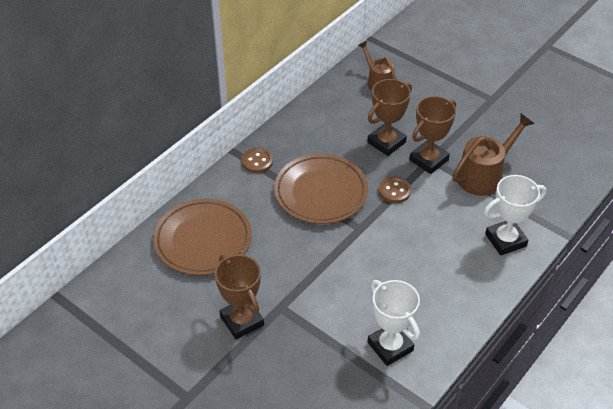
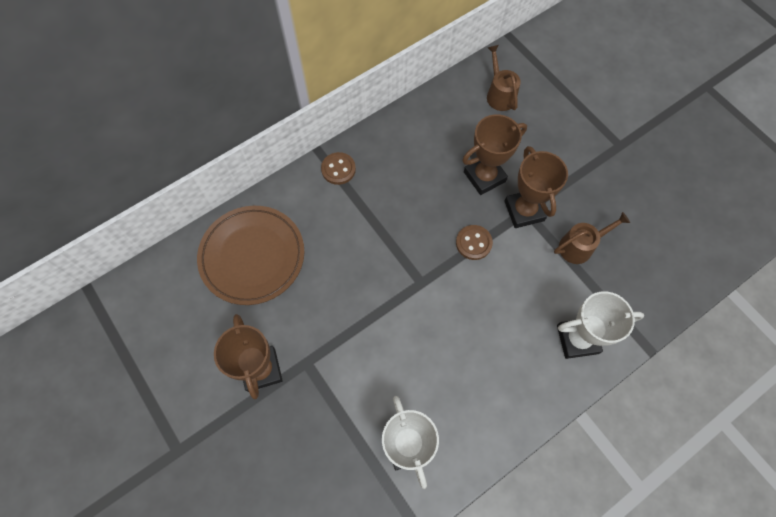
camera: 15 degrees right, 20 degrees up
(321, 192) = (393, 225): brown plate -> none
(428, 160) = (524, 211): brown trophy -> brown trophy turned 75 degrees counterclockwise
(484, 175) = (580, 246): brown watering can -> brown watering can, size x0.65

